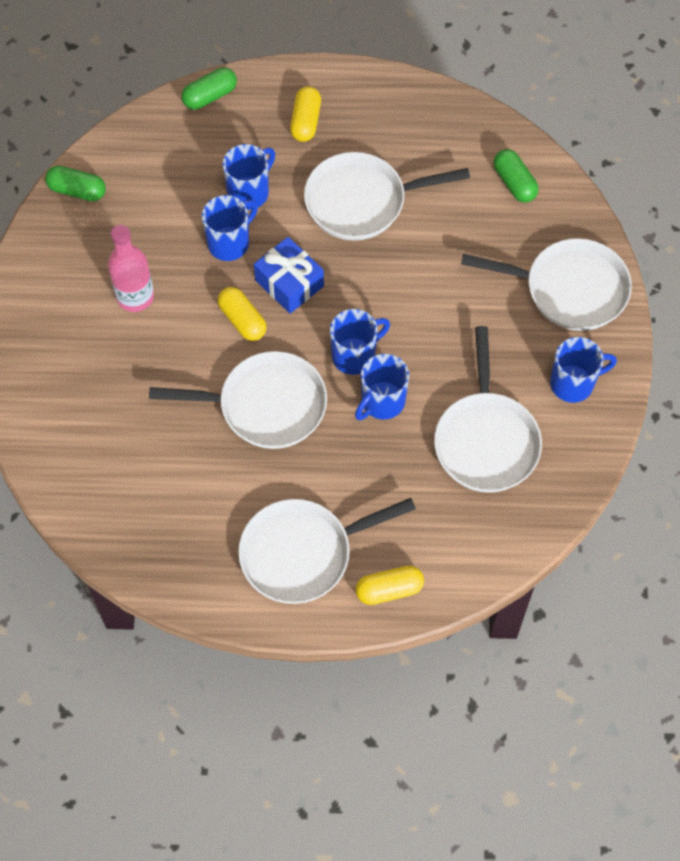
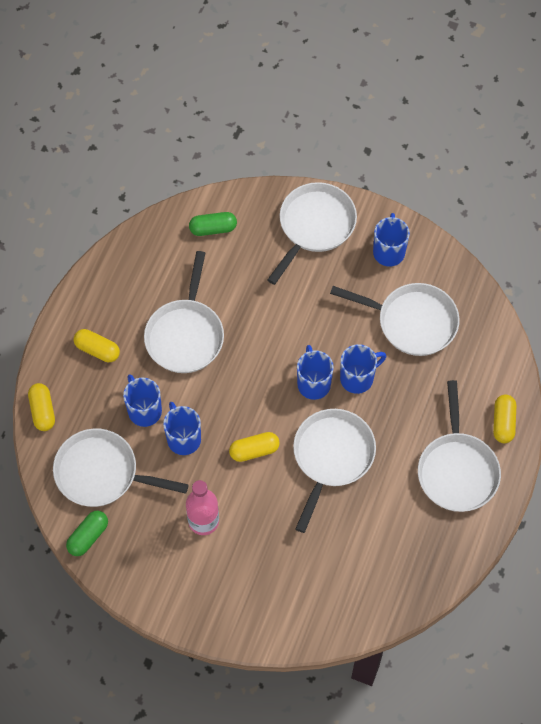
camera: 70 degrees left, 0 degrees up
(157, 178) = (102, 473): none -> white pan
(210, 96) = (43, 411): green capsule -> yellow capsule
(289, 283) = (235, 408): blue gift -> none
(382, 402) = (358, 378): blue mug -> blue mug turned 90 degrees counterclockwise

